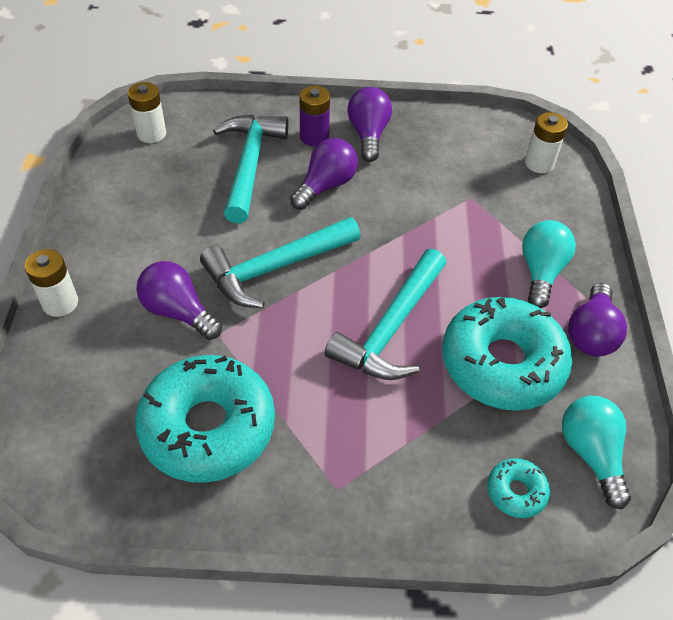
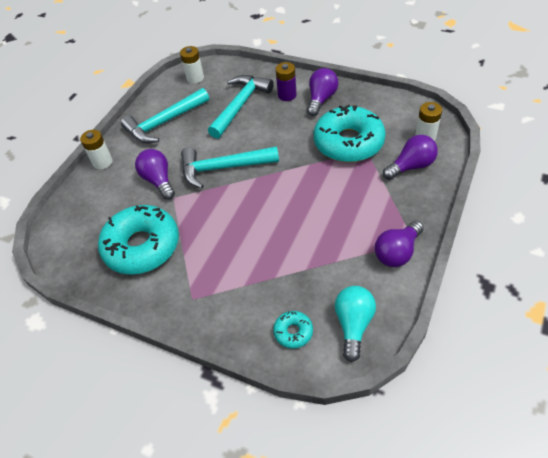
camera: 30 degrees right, 0 degrees up
(325, 186) = (278, 126): purple light bulb -> purple light bulb (411, 166)
(391, 328) = (271, 218): turquoise hammer -> turquoise hammer (164, 122)
(502, 363) = (328, 255): turquoise donut -> turquoise donut (348, 142)
(541, 272) = (385, 206): turquoise light bulb -> none

